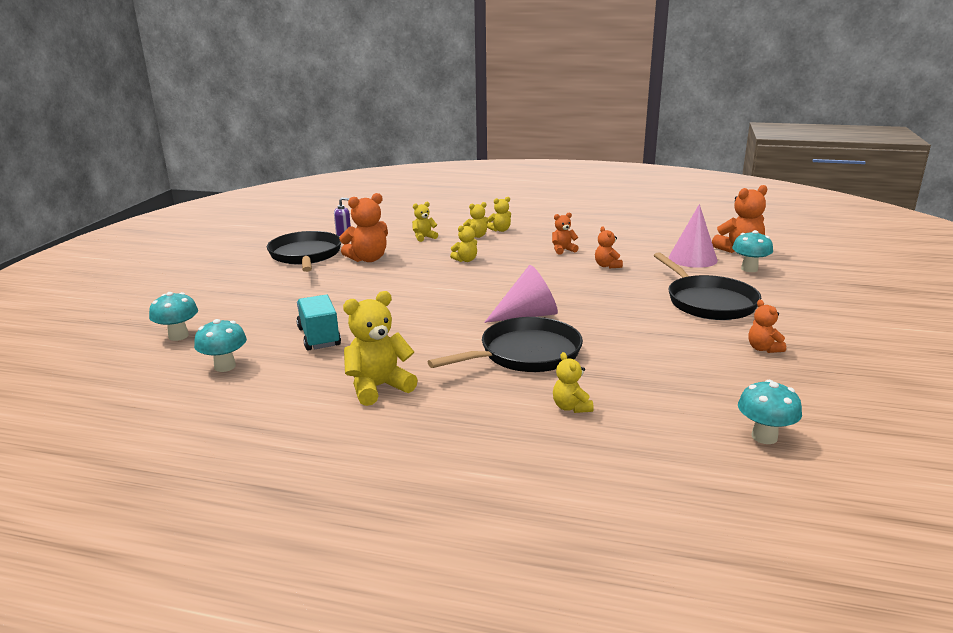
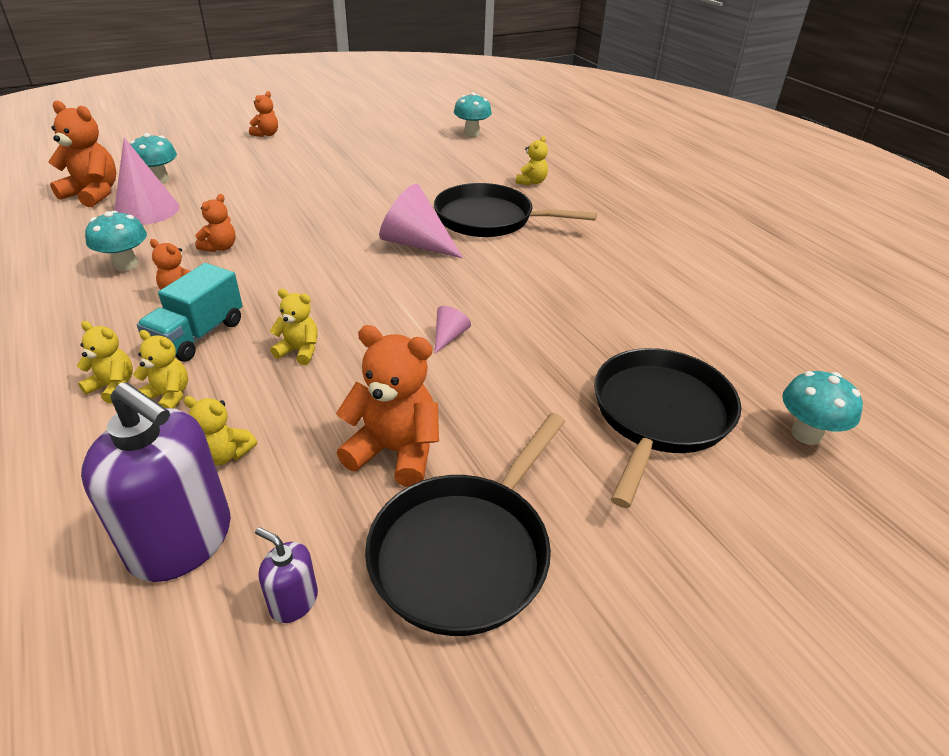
camera: 135 degrees left, 15 degrees up
(225, 366) = (761, 346): turquoise mushroom -> turquoise mushroom (126, 265)
(319, 337) = (633, 330): turquoise truck -> turquoise truck (198, 335)
(378, 387) = (635, 253): yellow teddy bear -> none
(396, 227) = (182, 541): none -> purple soap dispenser
(414, 290) = (449, 337): none -> pink cone
(708, 302) = (277, 180): black pan -> black pan (659, 414)
(763, 349) = (351, 149): orange teddy bear -> orange teddy bear (266, 134)

